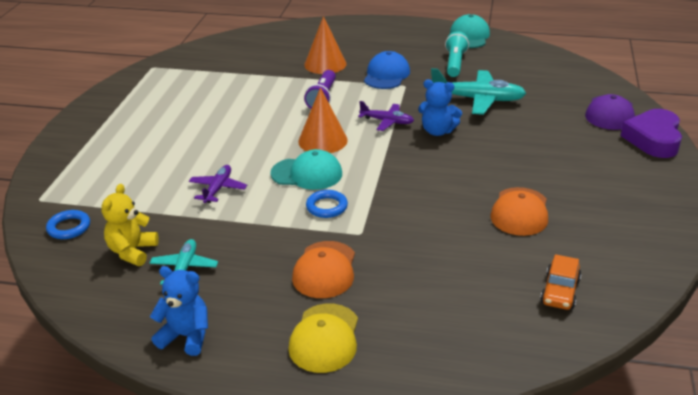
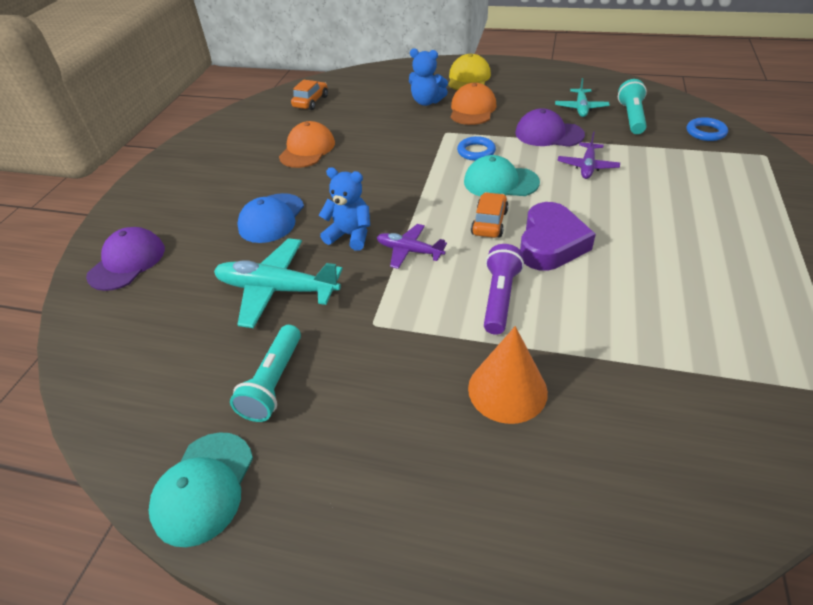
camera: 175 degrees left, 10 degrees up
(132, 251) = (631, 117): yellow teddy bear -> turquoise flashlight
(186, 336) = (557, 76): blue teddy bear -> blue teddy bear (427, 102)
(240, 228) = (548, 134): none -> purple cap
(322, 140) = (489, 222): orange cone -> orange car
(386, 75) = (398, 352): blue cap -> blue cap (271, 218)
(653, 139) = (118, 223): purple heart -> purple heart (551, 244)

